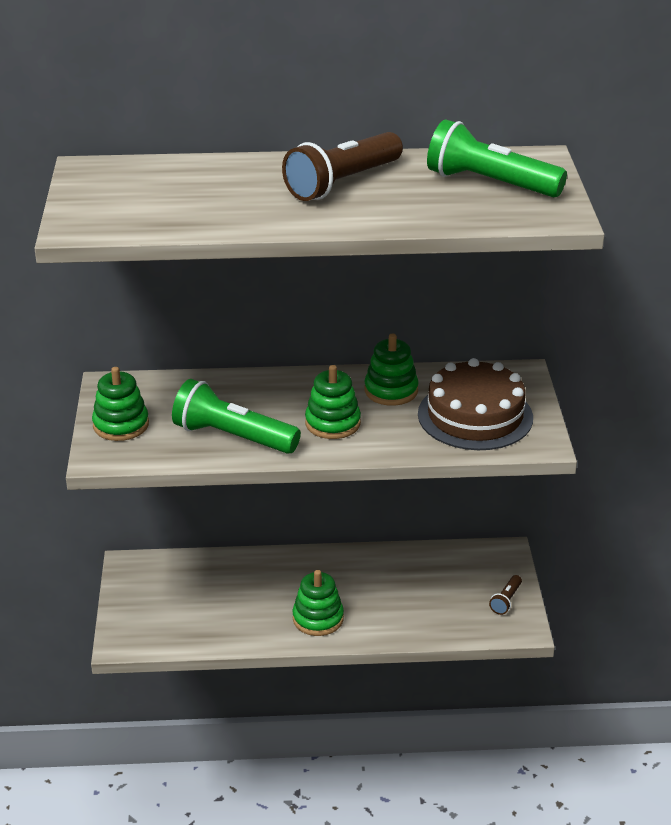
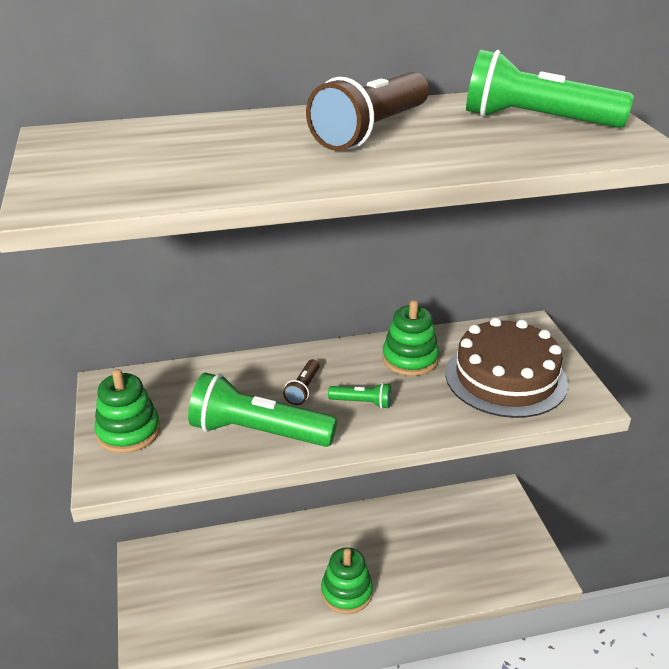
camera: 10 degrees left, 0 degrees up
(332, 423) = (362, 403): green stacking toy -> green flashlight
(506, 600) = (520, 545): brown flashlight -> brown flashlight (303, 389)

